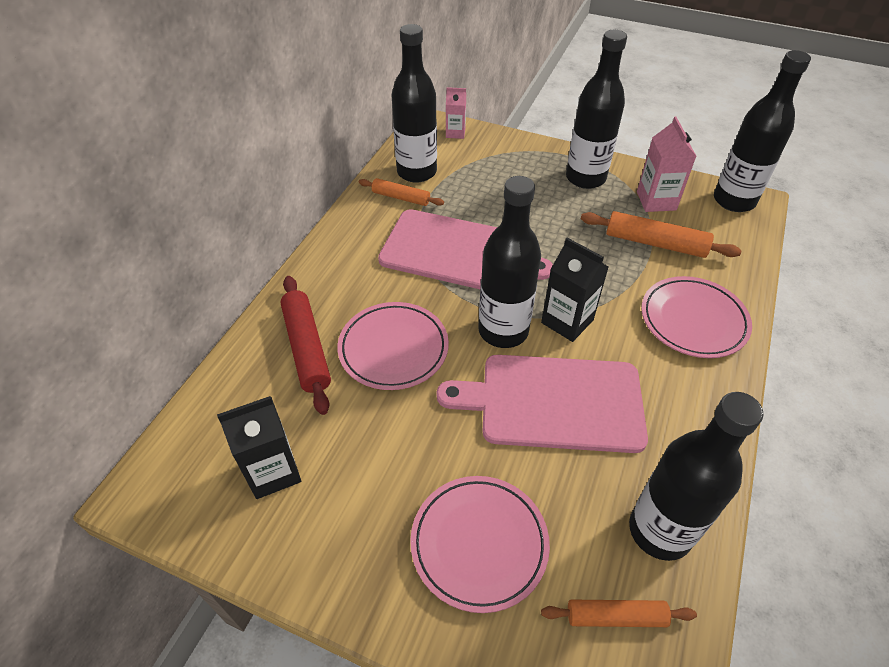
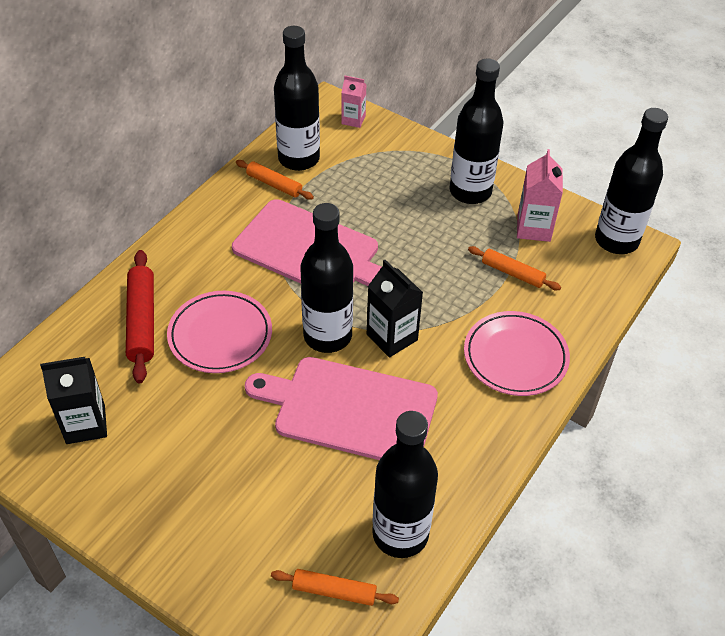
camera: 10 degrees right, 0 degrees up
(479, 543) = (241, 514): pink plate -> none
(655, 243) = (512, 273): orange rolling pin -> orange rolling pin, size x0.63

